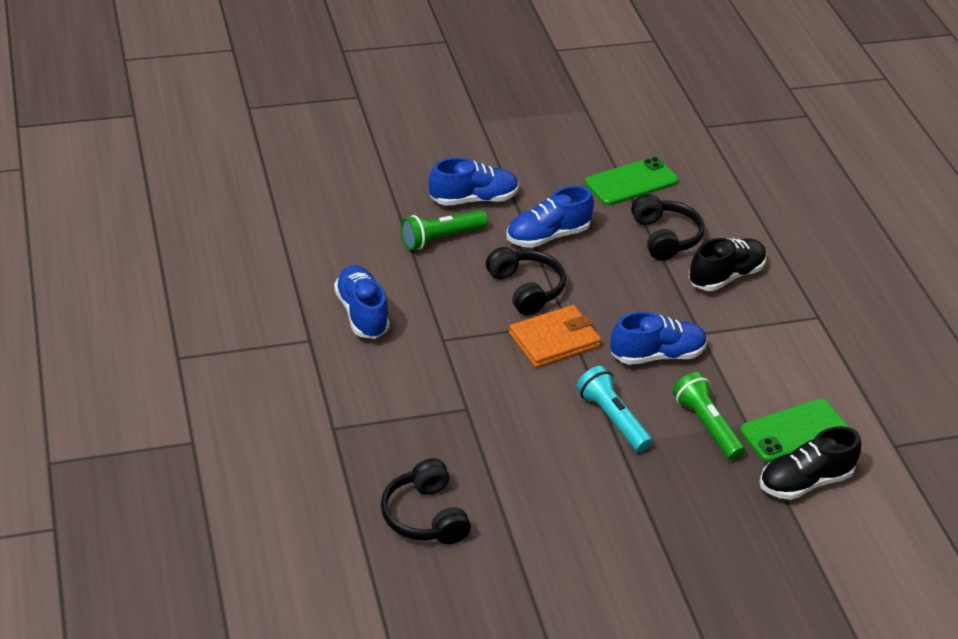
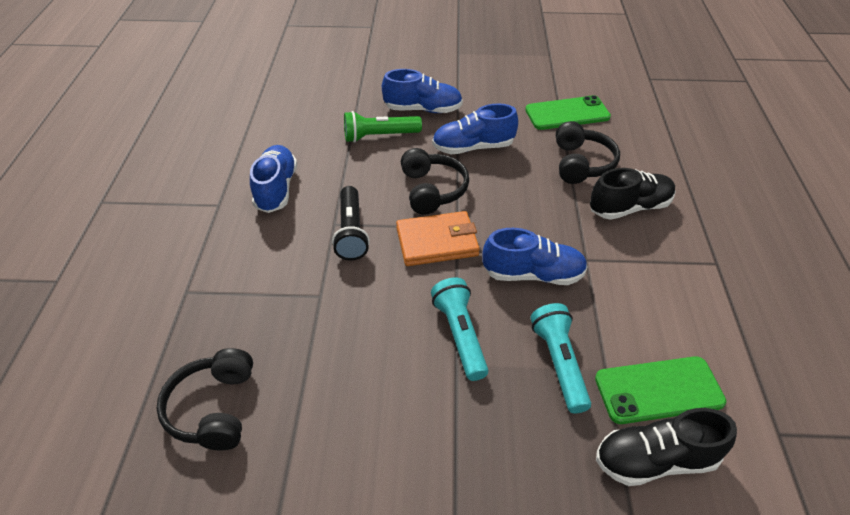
camera: 20 degrees right, 5 degrees up
(465, 344) = (351, 232): none -> black flashlight
(706, 426) = (559, 363): green flashlight -> turquoise flashlight

